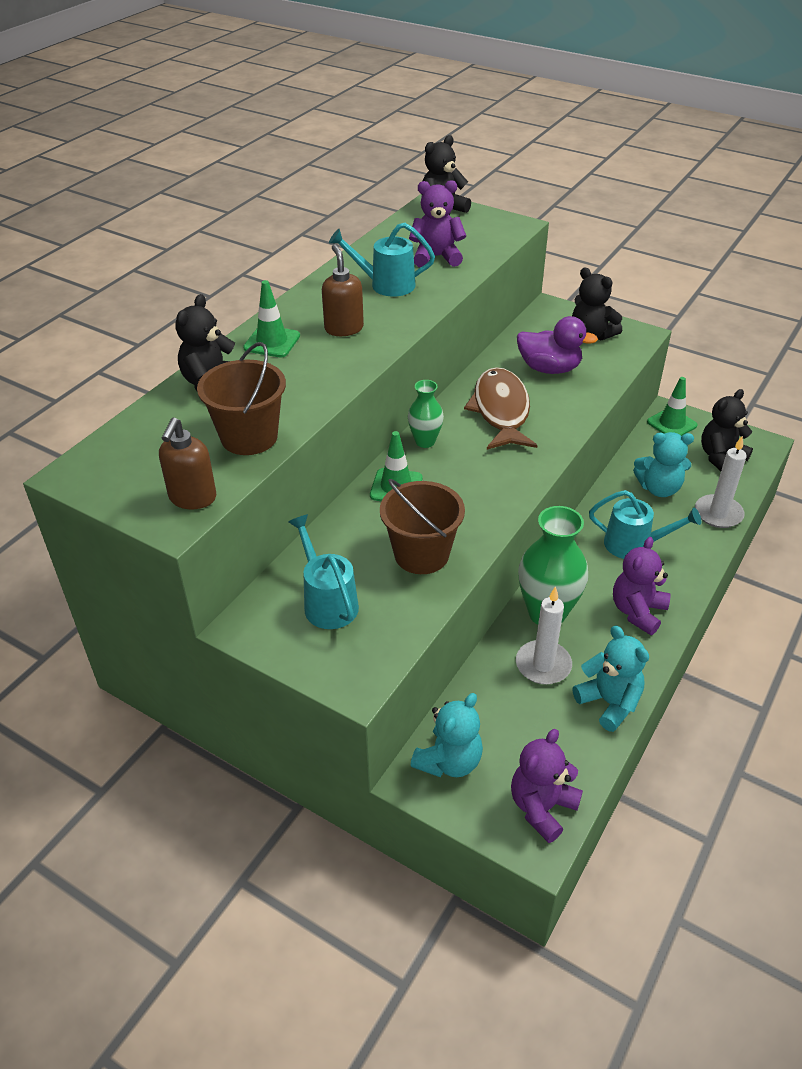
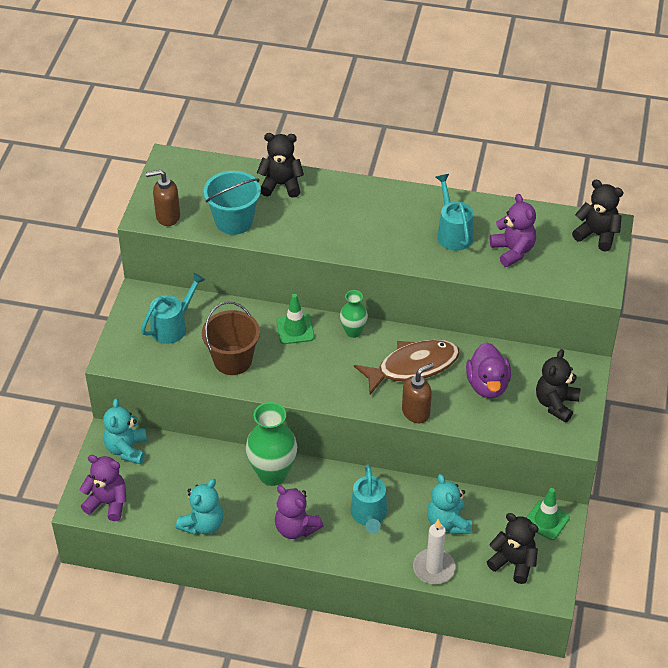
camera: 70 degrees right, 5 degrees up
(249, 437) = (234, 221): brown bucket -> turquoise bucket
(272, 342) = (344, 196): green traffic cone -> none
(344, 328) = (379, 227): brown soap dispenser -> brown soap dispenser (416, 412)
(449, 761) = (126, 449): turquoise teddy bear -> turquoise teddy bear turned 75 degrees clockwise
(543, 665) = (223, 481): white candle -> none
(637, 612) = (296, 528): purple teddy bear -> purple teddy bear turned 150 degrees counterclockwise

